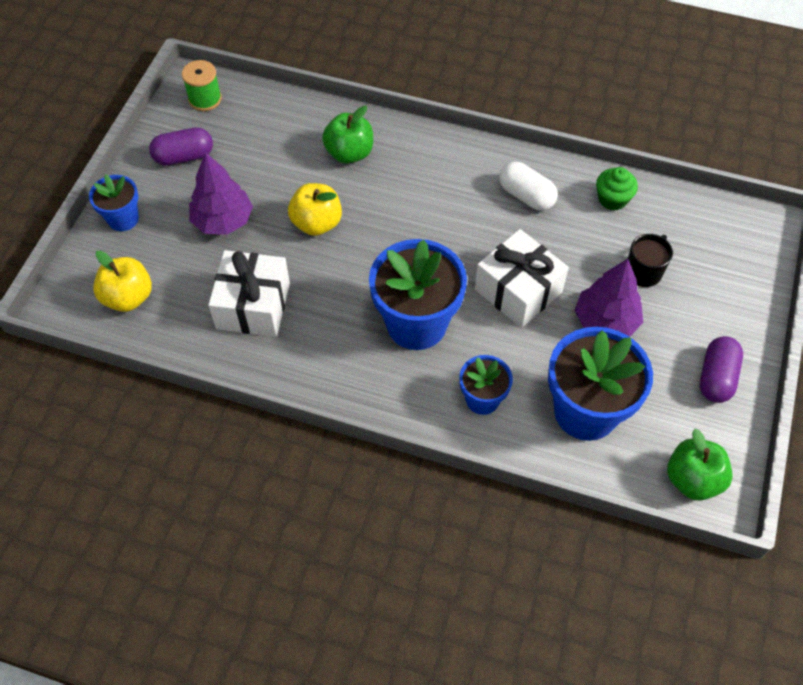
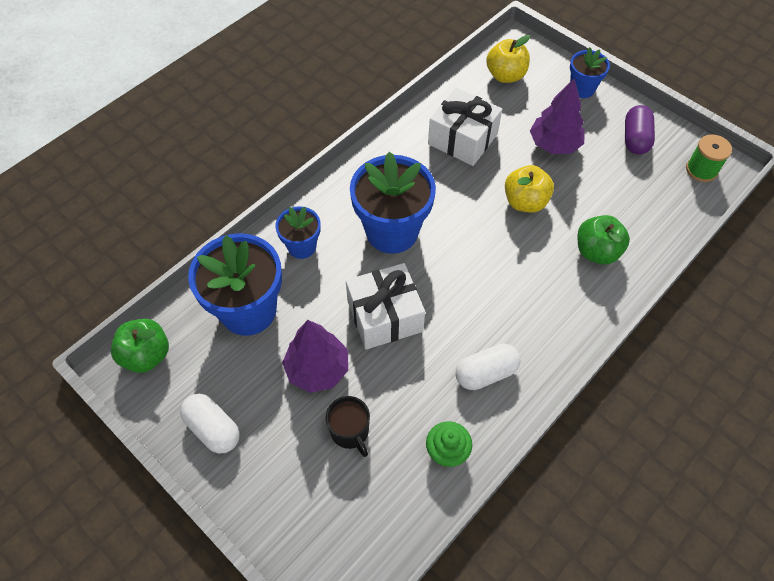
camera: 115 degrees right, 0 degrees up
(716, 377) = (213, 429): purple capsule -> white capsule

